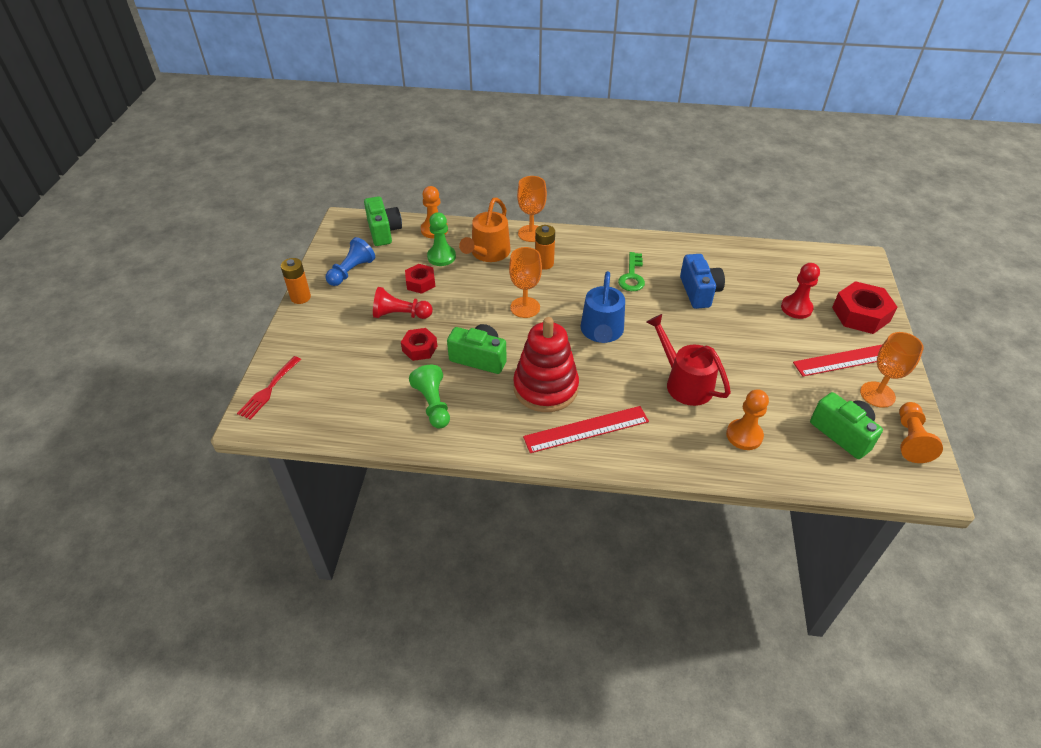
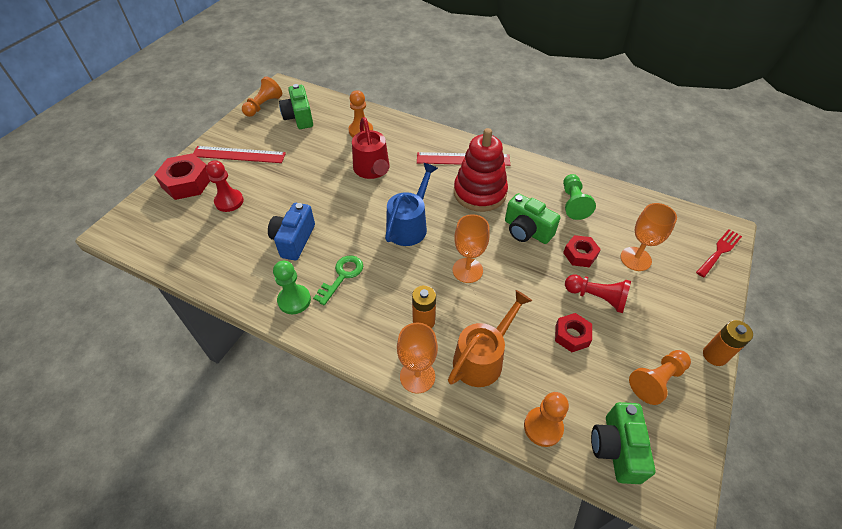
camera: 160 degrees left, 5 degrees up
(351, 271) = (657, 380): blue pawn -> orange pawn
(441, 257) = (541, 370): green pawn -> green pawn (294, 300)
(877, 394) = (250, 130): orange goblet -> orange goblet (635, 259)

